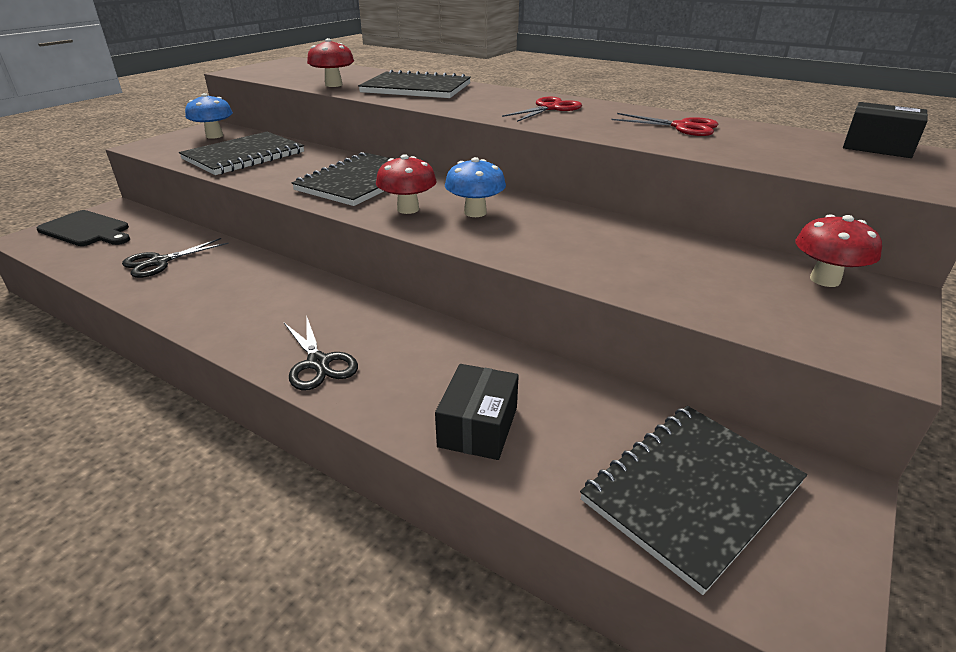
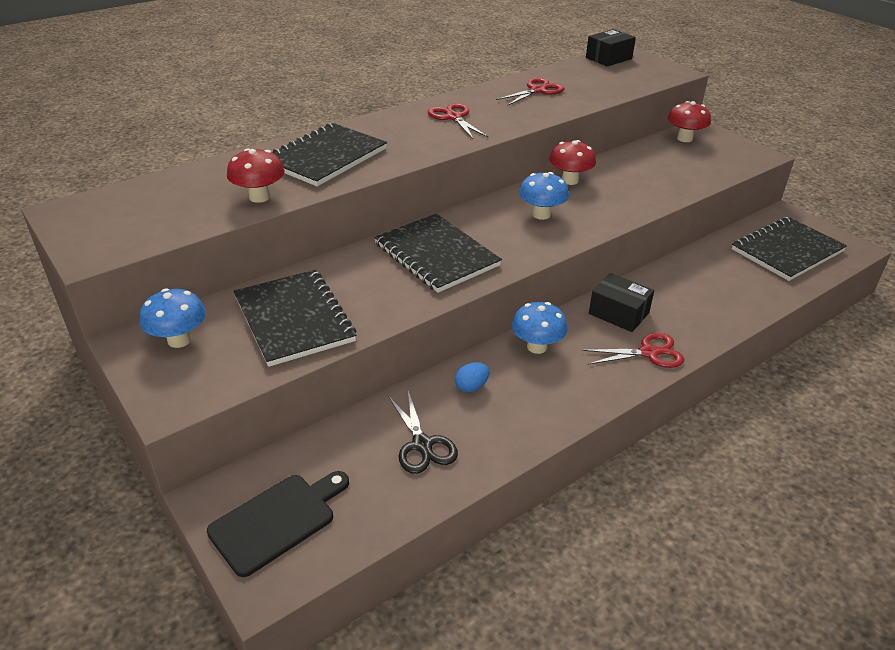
camera: 70 degrees left, 5 degrees up
(238, 270) = (471, 387): none -> blue egg
(309, 292) = (537, 347): none -> blue mushroom
(318, 363) = (649, 353): black scissors -> red scissors
(408, 209) = (519, 241): red mushroom -> red mushroom (570, 180)
(478, 427) = (731, 299): black box -> black box (618, 313)
(692, 492) = (787, 250): black notebook -> black notebook turned 75 degrees clockwise

